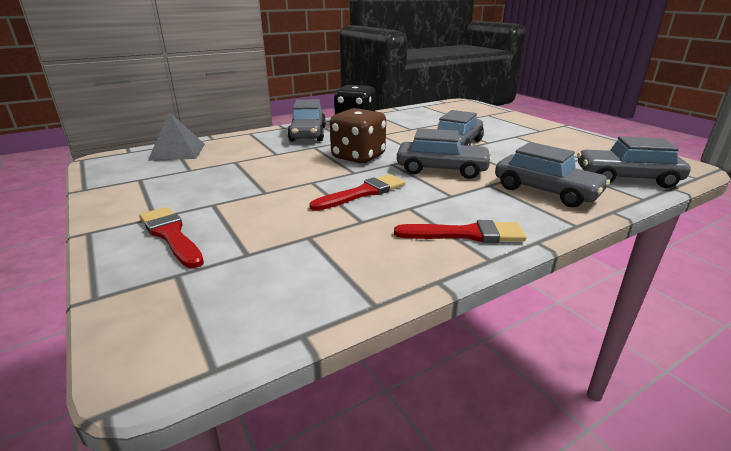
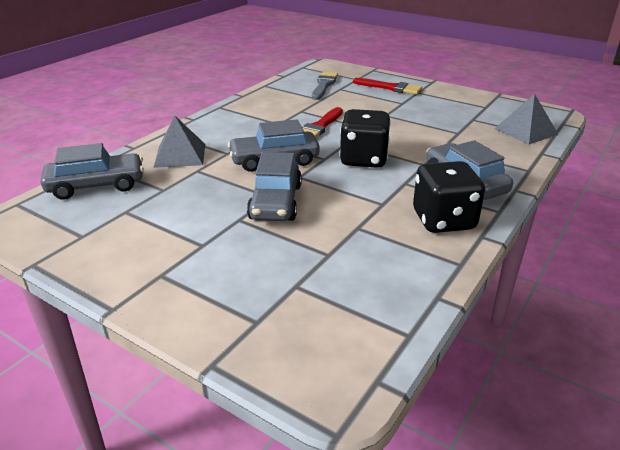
camera: 155 degrees right, 5 degrees up
(261, 271) = (324, 85): none -> grey brush
(358, 157) = (363, 159): brown dice -> black dice
(466, 234) = (235, 115): red brush -> none
(545, 191) = (180, 155): grey car -> grey pyramid

